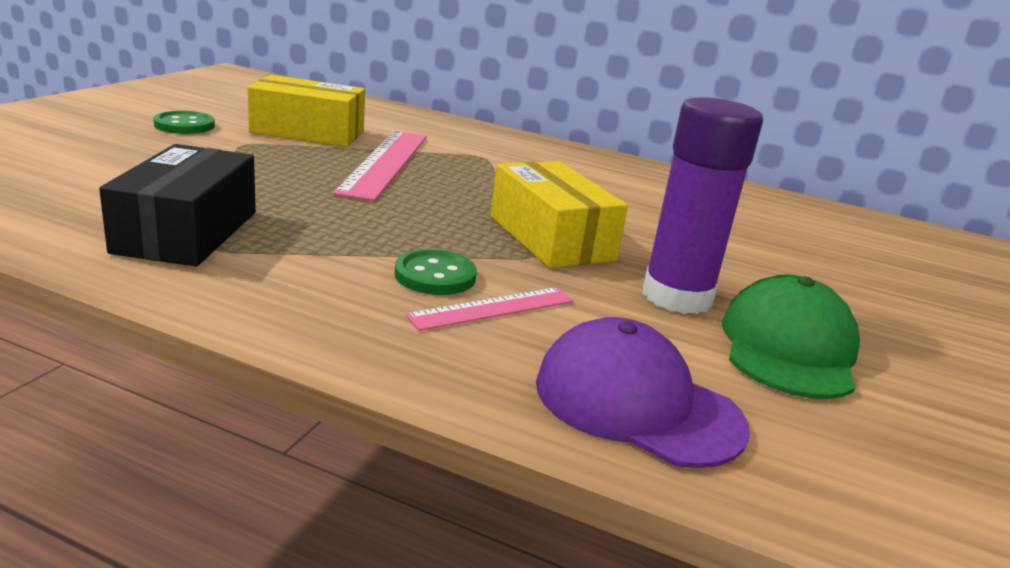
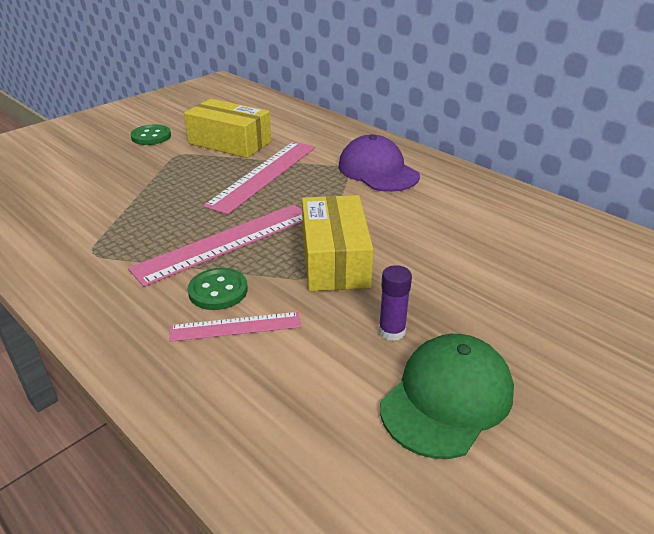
camera: 25 degrees right, 10 degrees up
(187, 231) = (87, 237): black box -> none
(399, 228) = (226, 242): none -> pink ruler
(637, 403) = (272, 433): purple cap -> purple cap (378, 171)
(677, 297) = (392, 331): purple glue stick -> purple glue stick, size x0.47

